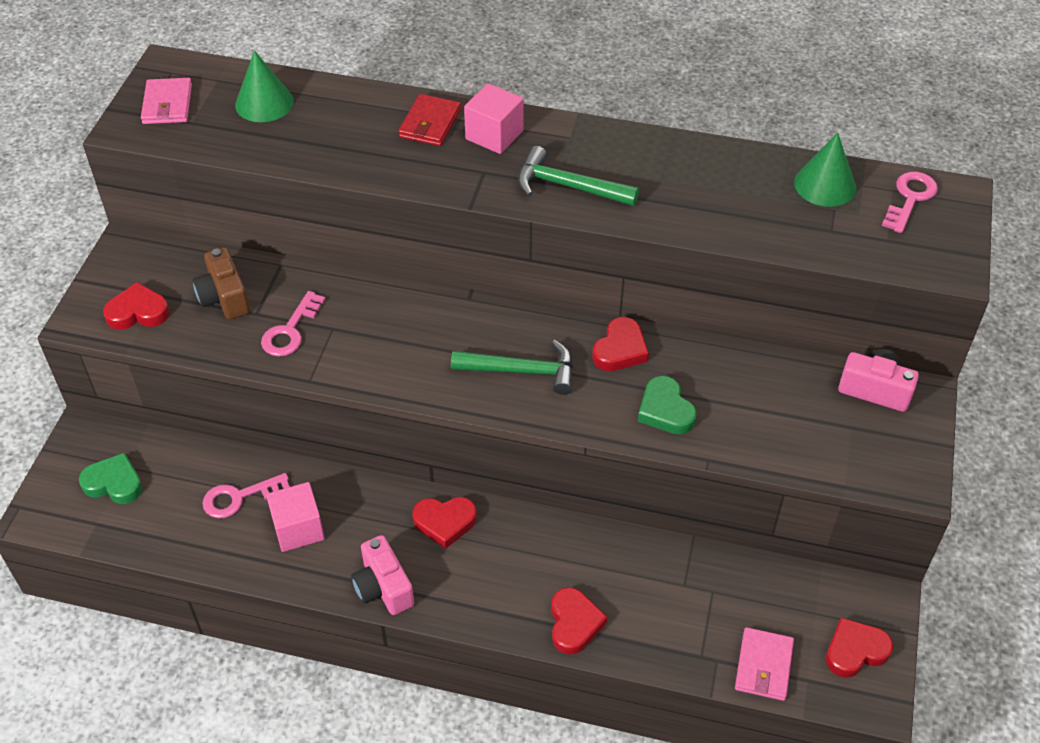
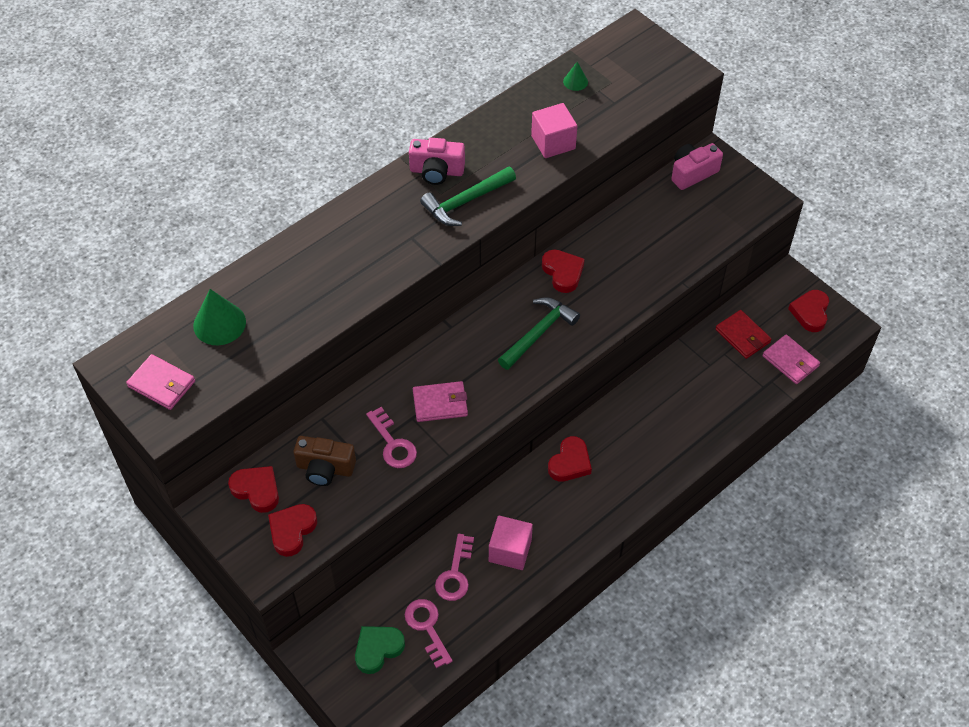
camera: 55 degrees left, 5 degrees up
(367, 340) = (440, 403): none -> pink wallet
(383, 587) = (595, 525): pink camera -> pink camera (436, 171)
(430, 123) = (335, 240): red wallet -> red wallet (742, 336)
(494, 135) = (380, 212): pink cube -> pink cube (553, 142)
(574, 623) = (696, 436): red heart -> red heart (257, 490)
(665, 410) = (629, 279): green heart -> none
(825, 185) = (575, 81): green cone -> green cone, size x0.54
(910, 199) = (620, 52): pink key -> pink key (427, 628)

